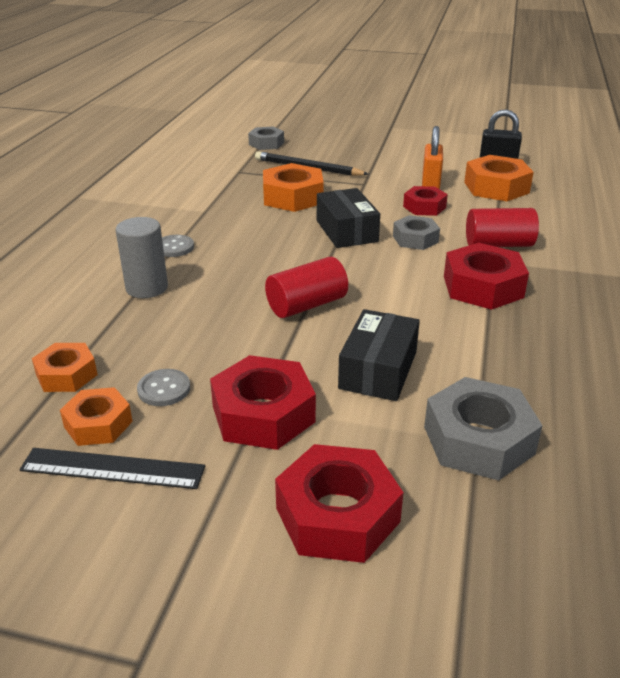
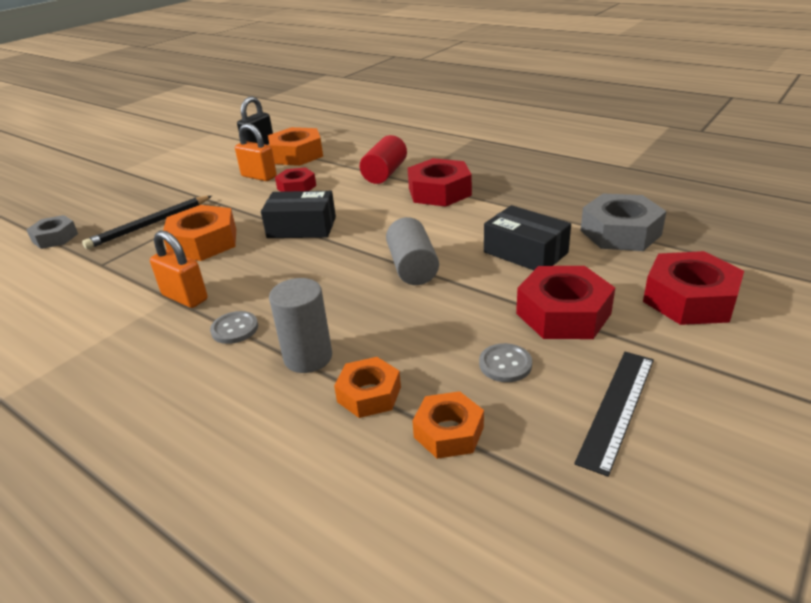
camera: 65 degrees left, 0 degrees up
(98, 424) = (546, 413): orange nut -> orange nut (369, 394)
(208, 215) = (185, 297): none -> orange padlock
(306, 305) = (412, 267): red cylinder -> grey cylinder
(415, 239) = (346, 201): grey nut -> none

